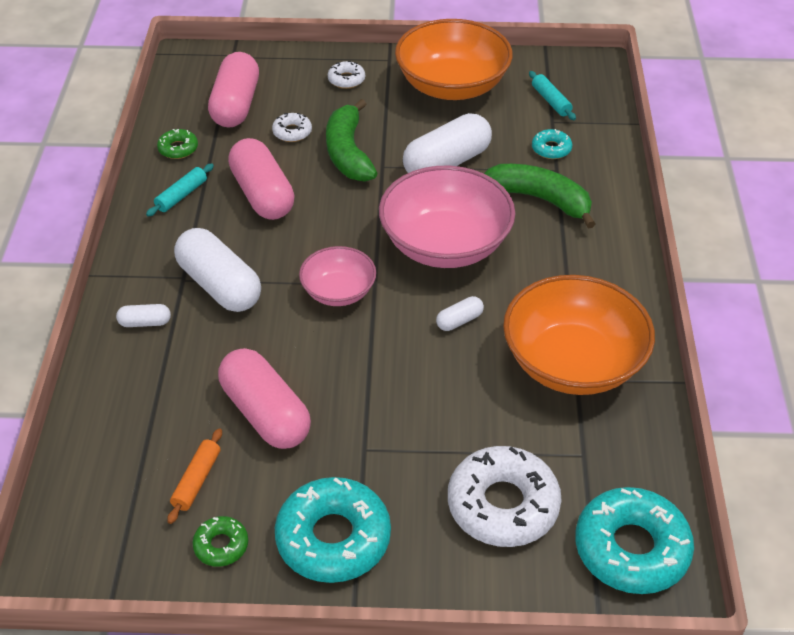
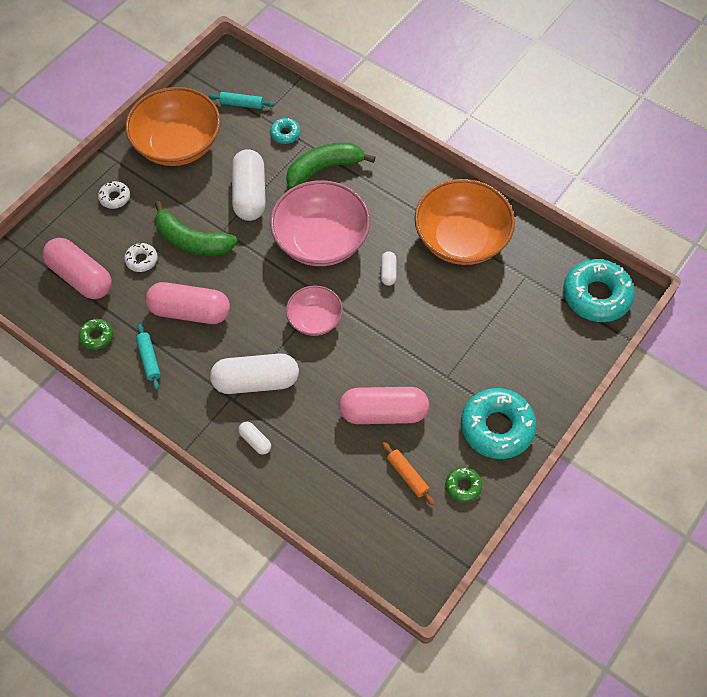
camera: 55 degrees left, 15 degrees up
(145, 323) = (255, 441): white capsule -> white capsule turned 75 degrees counterclockwise
(503, 505) = (531, 334): white donut -> none

